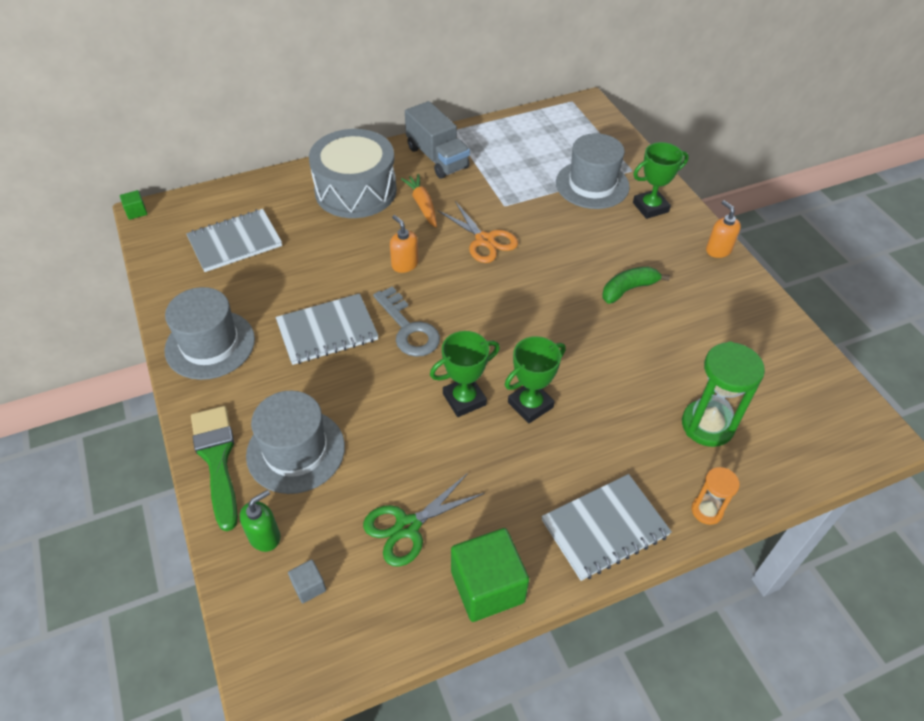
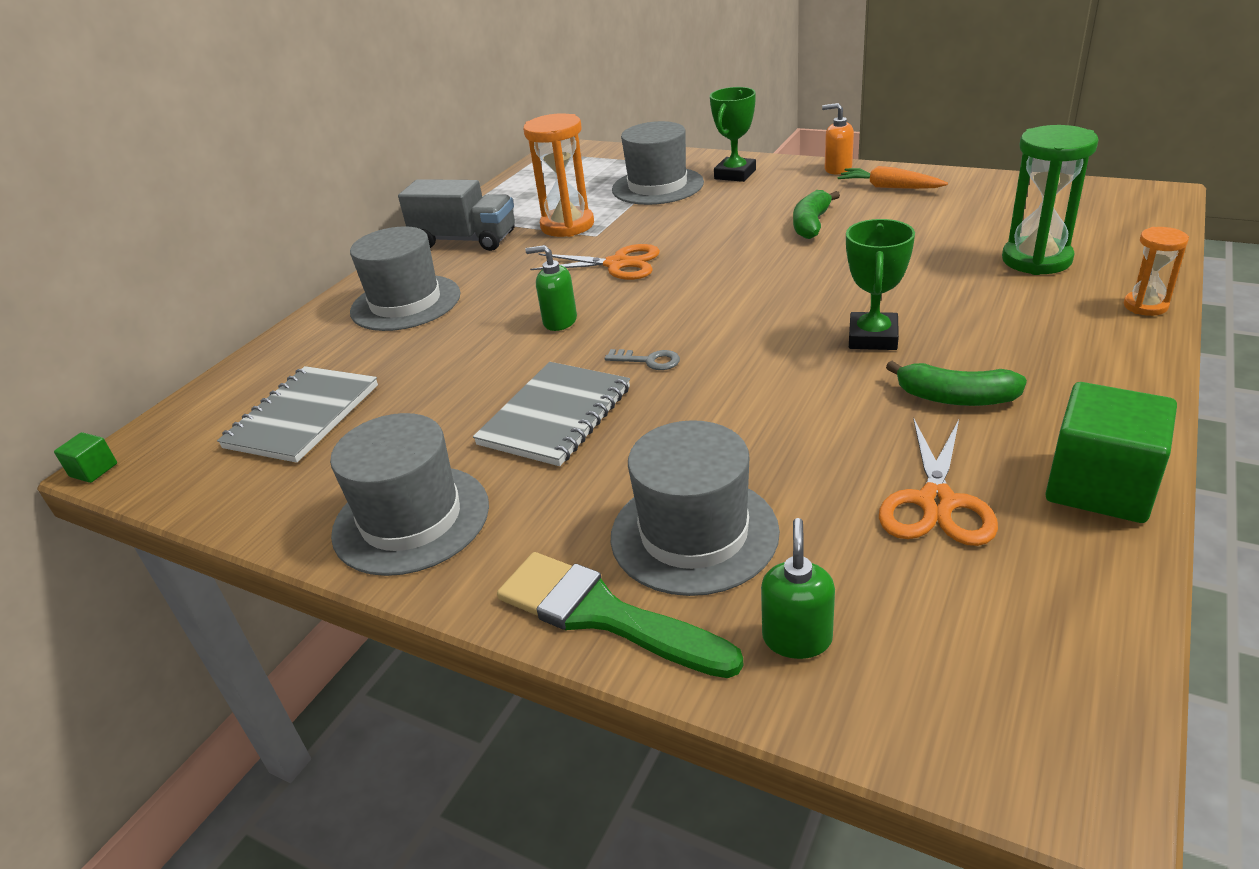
camera: 35 degrees left, 15 degrees down
(309, 586) = (935, 640): grey cube -> none
(356, 191) = (405, 303): grey drum -> grey hat
(405, 264) = (559, 321): orange soap dispenser -> green soap dispenser
(407, 527) = (936, 502): green scissors -> orange scissors
(408, 328) = (648, 361): grey key -> grey key, size x0.53
(422, 205) = (505, 275): orange carrot -> orange carrot (889, 187)
(464, 399) = (804, 373): green trophy -> none
(500, 185) = (567, 225): none -> orange hourglass
(507, 479) = (955, 398): none -> green banana
(605, 528) = (1101, 370): grey notebook -> none

